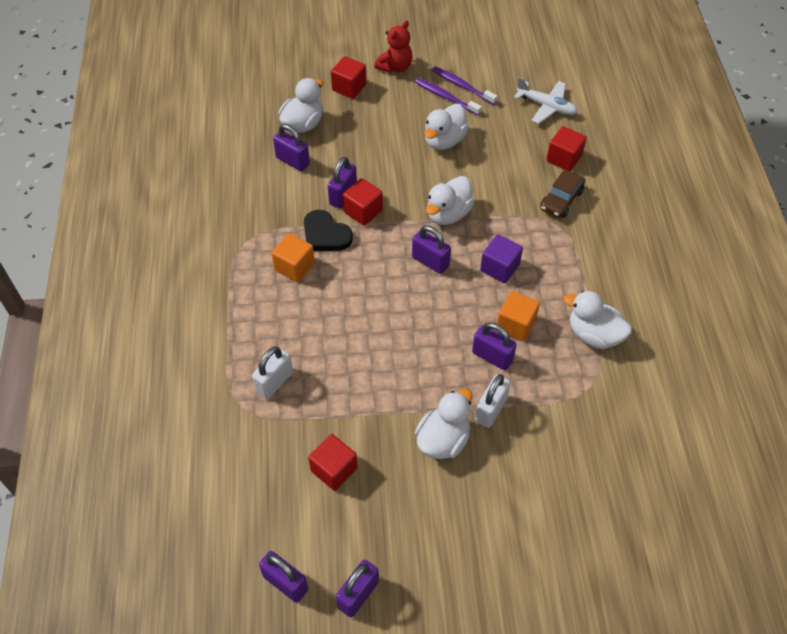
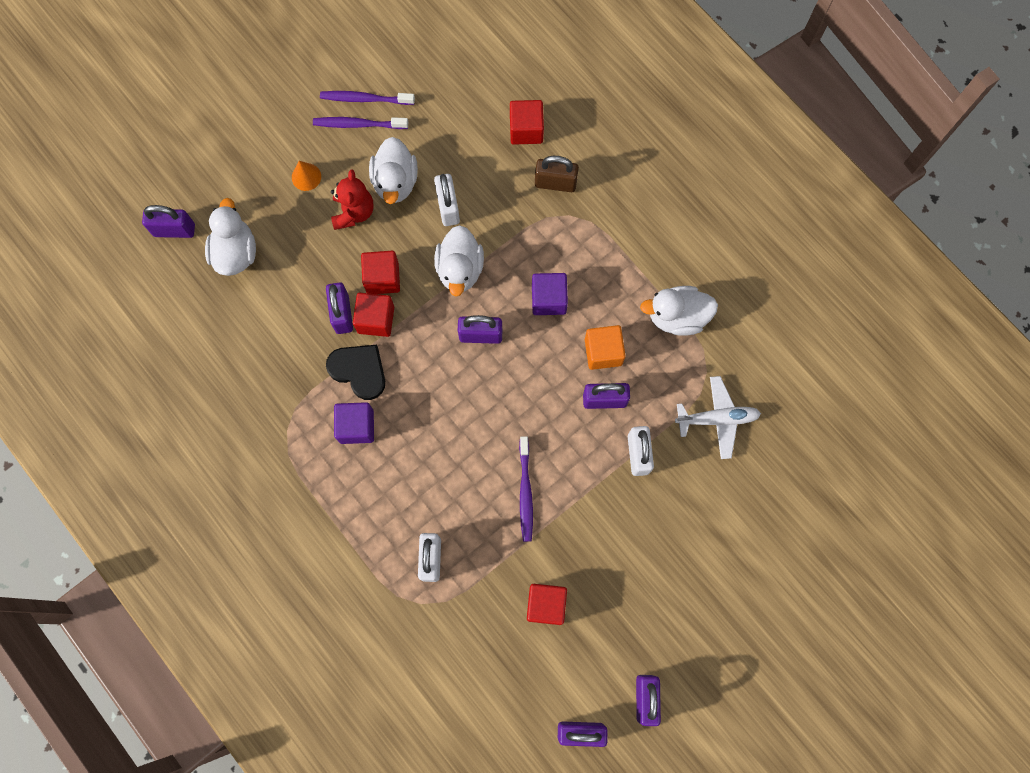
camera: 35 degrees left, 20 degrees up
(292, 161) = (260, 306): purple padlock -> purple padlock (174, 230)
(294, 266) = (356, 426): orange cube -> purple cube
(325, 234) = (359, 371): black heart -> black heart turned 150 degrees counterclockwise
(349, 87) = (248, 174): red cube -> red cube (382, 278)
(381, 381) = (525, 492): none -> purple toothbrush
(385, 107) = (306, 177): none -> orange cone
(395, 67) = (277, 116): red teddy bear -> red teddy bear (353, 212)
(443, 440) = (617, 511): white duck -> none
(469, 173) = (448, 207): none -> white padlock
(546, 106) = (468, 73): white plane -> white plane (717, 419)
(561, 200) = (555, 183): brown car -> brown padlock

